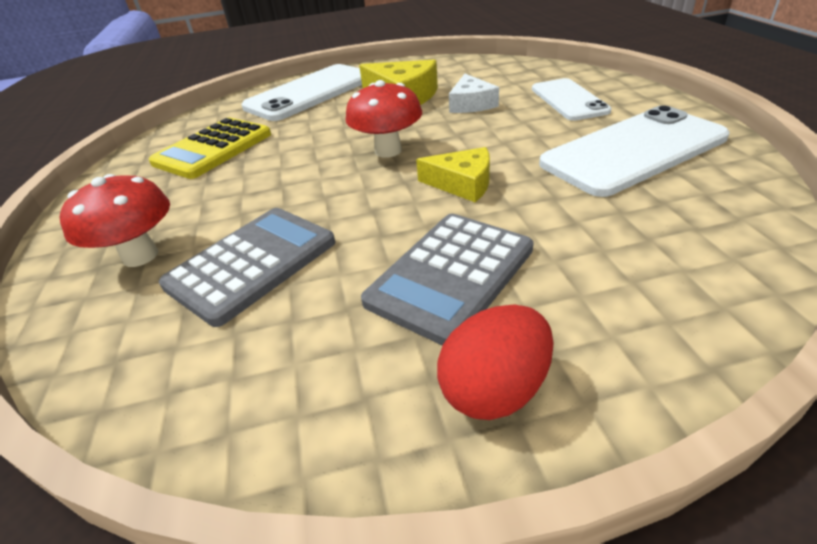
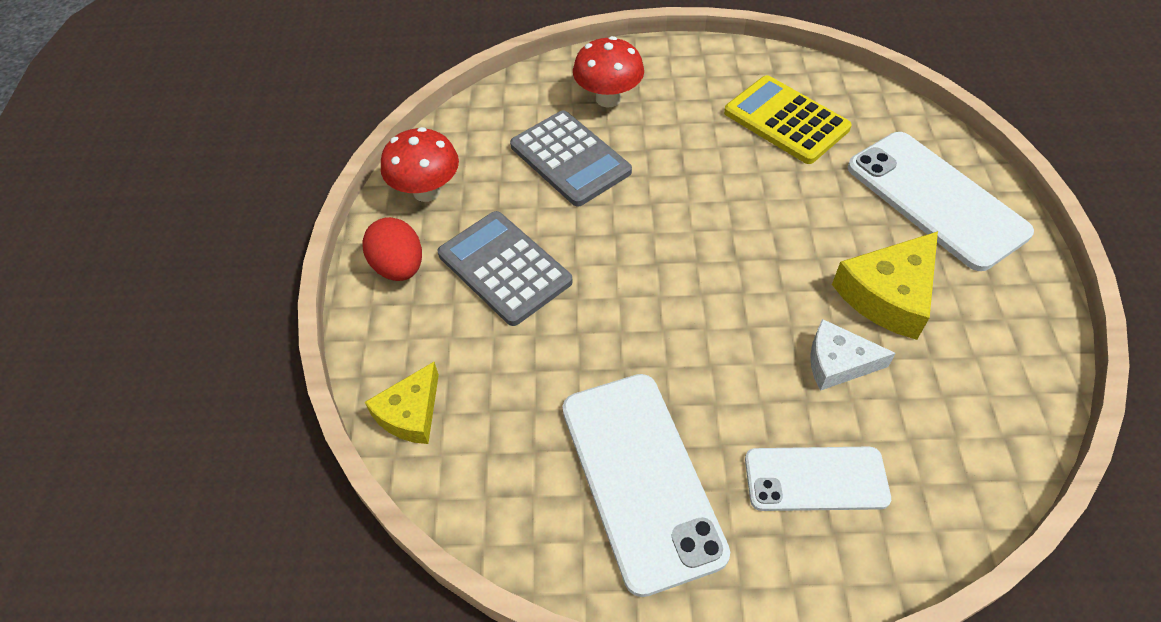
camera: 100 degrees right, 15 degrees up
(388, 151) = (727, 258): red mushroom -> red mushroom (426, 191)
(462, 184) = (632, 305): yellow cheese -> yellow cheese (410, 413)

